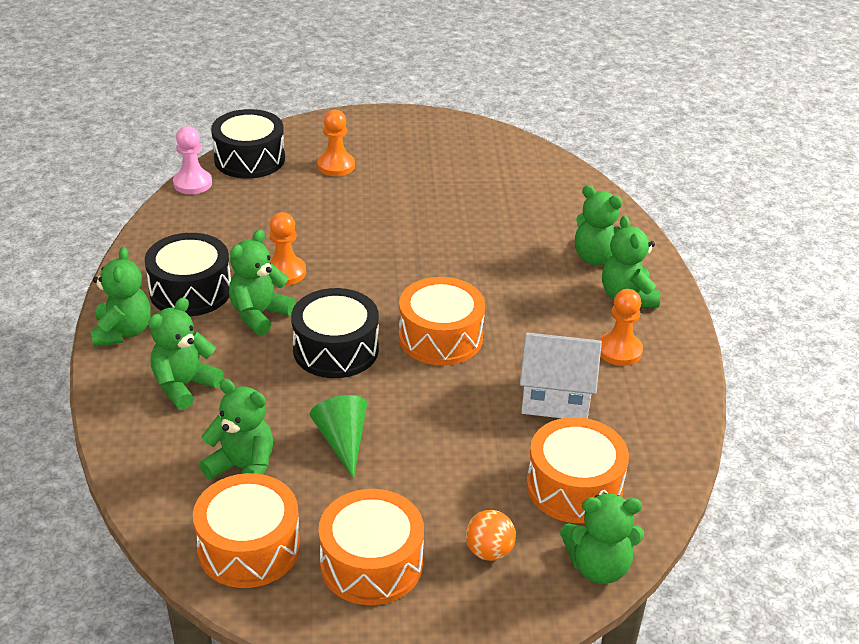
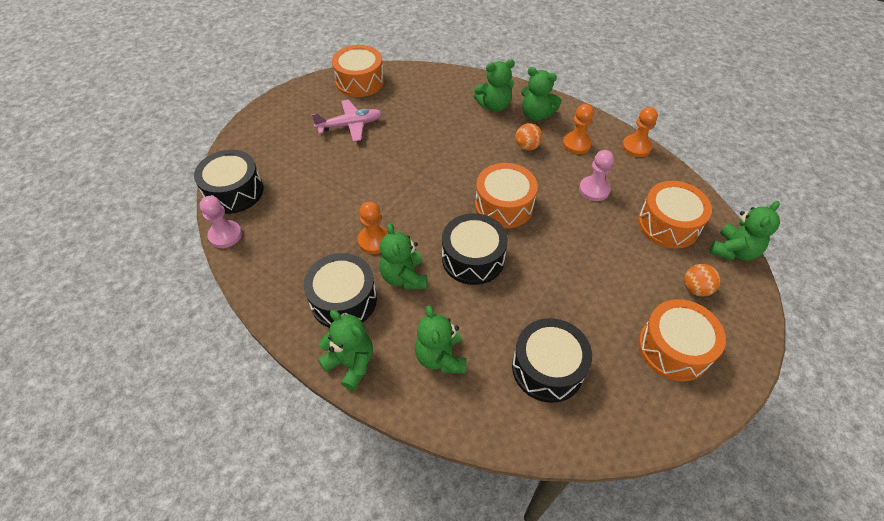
camera: 50 degrees left, 15 degrees up
(243, 469) = (547, 368): green teddy bear -> black drum
(249, 547) = (622, 404): orange drum -> orange drum (360, 81)
(336, 166) = (292, 156): orange pawn -> orange pawn (636, 147)
(342, 441) = (559, 303): green cone -> none
(426, 177) = (350, 125): none -> pink plane
(556, 398) = (594, 190): white house -> pink pawn
(560, 313) = (527, 147): none -> orange ball

